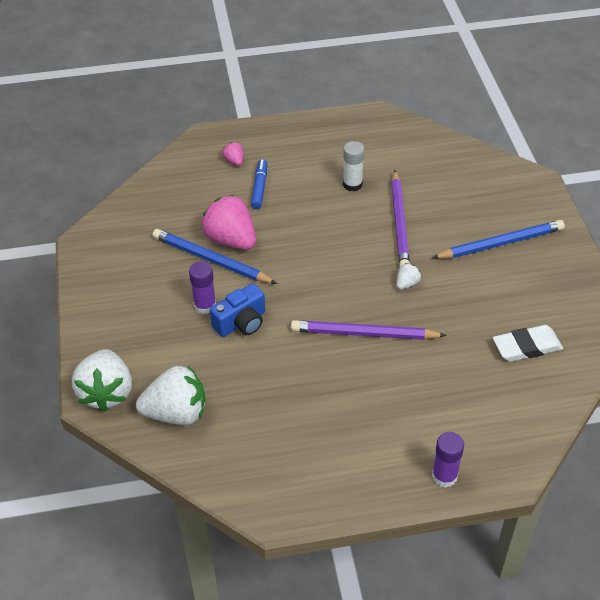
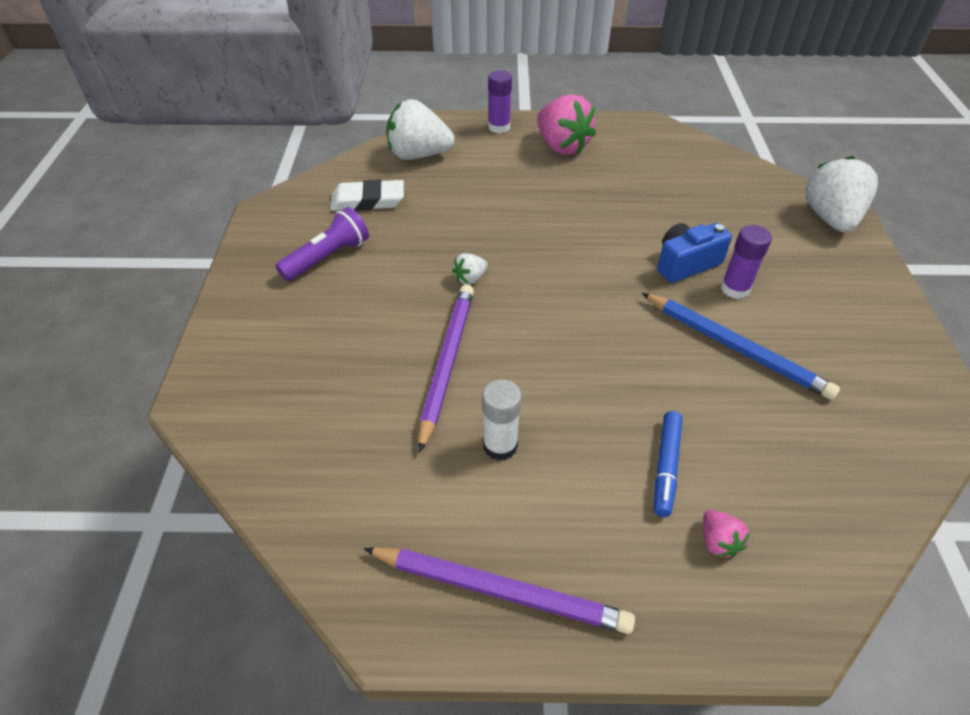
camera: 170 degrees left, 0 degrees up
(176, 413) = (748, 193): white strawberry -> white strawberry (418, 155)
(231, 240) = (709, 374): pink strawberry -> pink strawberry (561, 146)
(364, 334) = (539, 234): purple pencil -> purple pencil (499, 591)
(500, 243) = (321, 311): blue pencil -> none
(524, 285) = (327, 257): none -> purple flashlight

